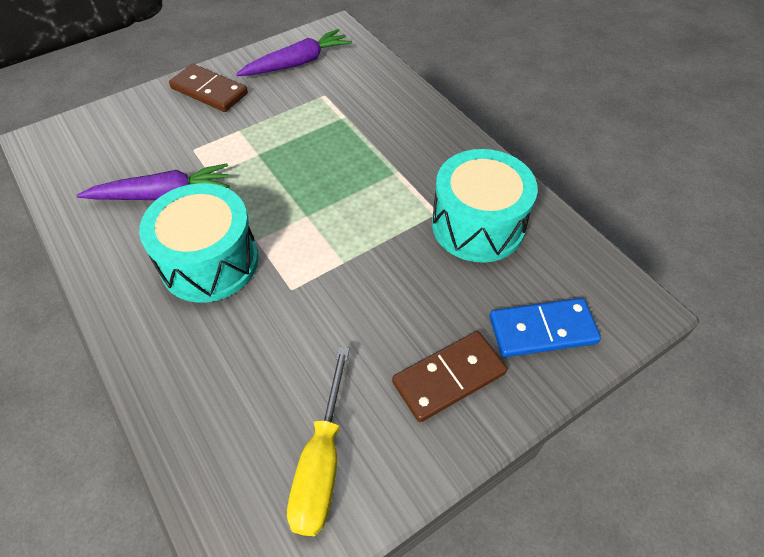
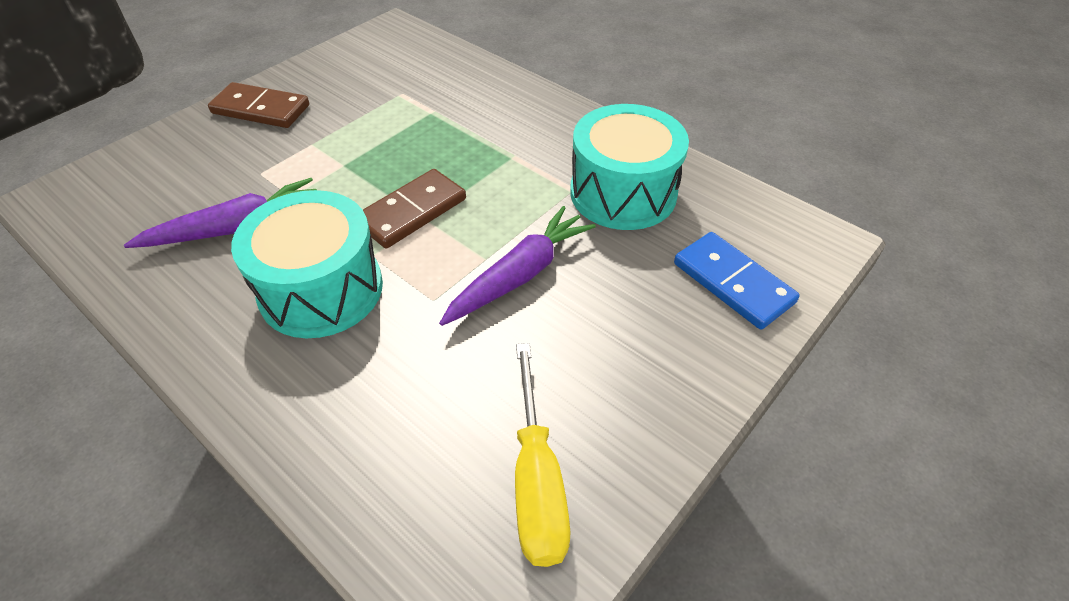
camera: 15 degrees left, 5 degrees down
(297, 63) = (359, 66): purple carrot -> purple carrot (520, 275)
(449, 377) = (650, 353): brown domino -> brown domino (411, 211)
(542, 330) = (732, 283): blue domino -> blue domino turned 75 degrees clockwise

